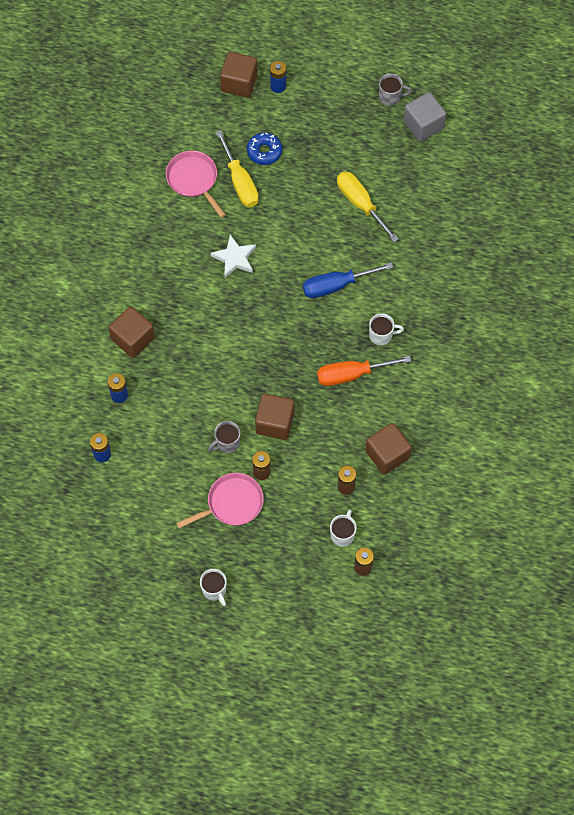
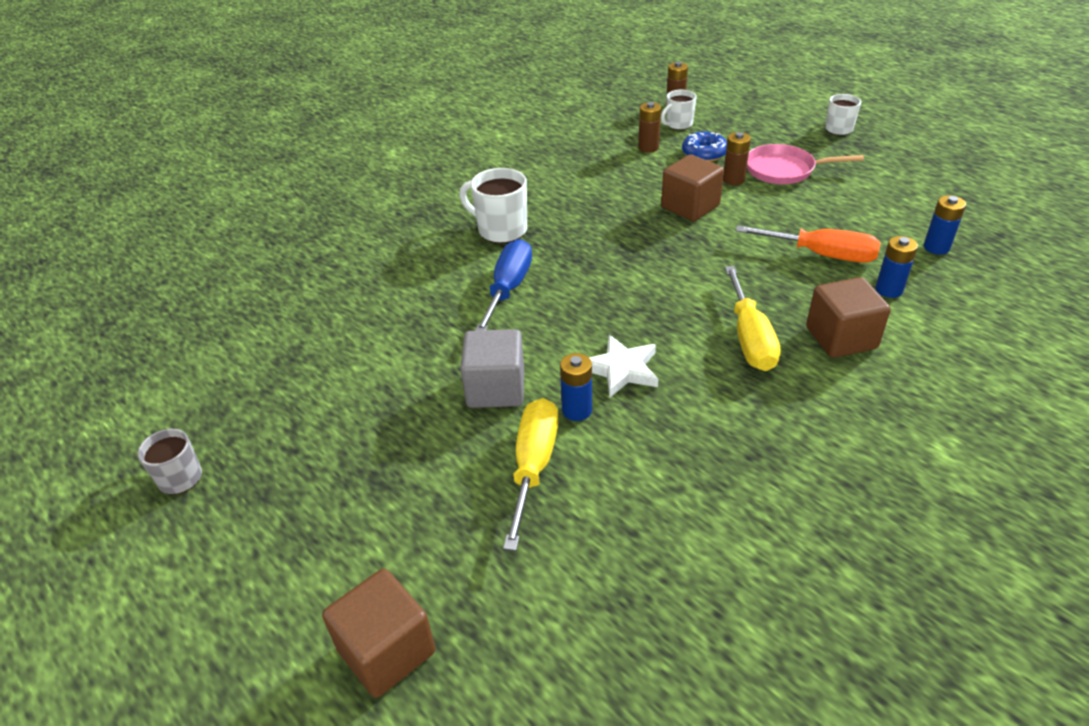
camera: 145 degrees left, 25 degrees down
(194, 180) = (611, 507): pink pan -> none
(227, 443) = (760, 209): grey mug -> none
(264, 151) = (454, 494): blue donut -> blue donut (704, 153)
(278, 86) = (324, 600): blue battery -> blue battery (577, 410)
(336, 285) = (508, 288): blue screwdriver -> blue screwdriver turned 90 degrees counterclockwise
(351, 374) = (567, 213): orange screwdriver -> orange screwdriver (821, 255)
(360, 204) = (386, 358): yellow screwdriver -> yellow screwdriver (749, 338)
(381, 335) = (501, 230): white mug -> white mug, size x1.57
(387, 454) = (586, 153): brown cube -> none
(423, 125) = (189, 413): grey cube -> grey cube (496, 389)

